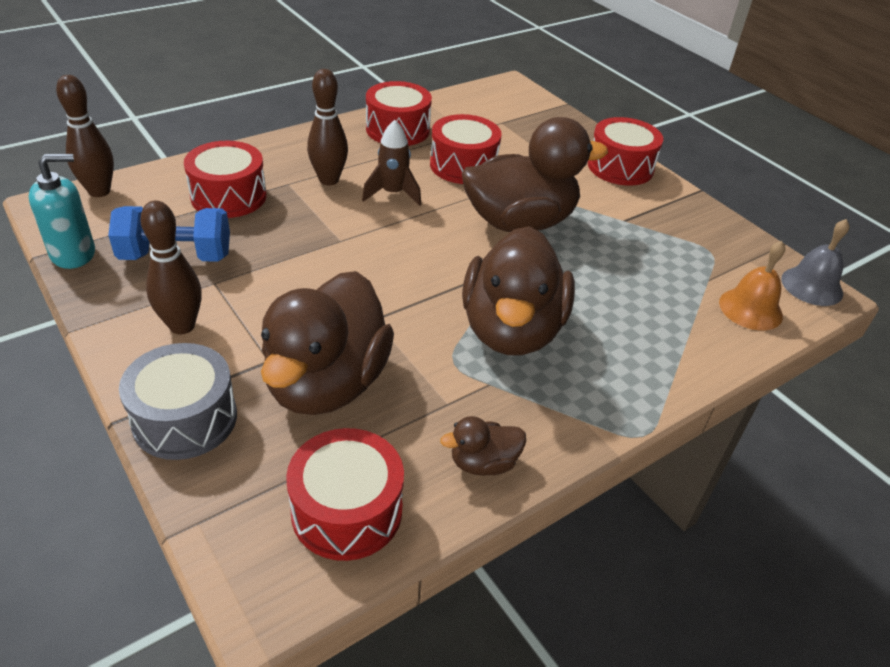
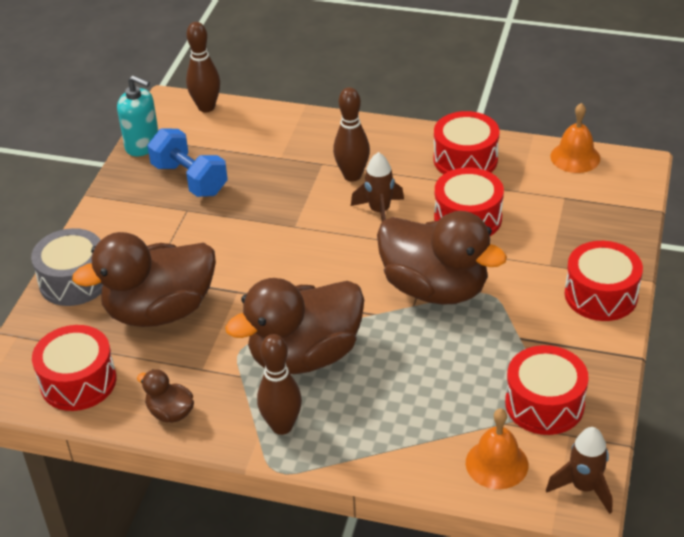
camera: 55 degrees right, 0 degrees up
(182, 326) = (137, 227): brown bowling pin -> brown bowling pin (282, 426)
(229, 196) = (273, 153): red drum -> red drum (544, 404)
(467, 96) = (575, 157): none -> orange bell
(812, 286) = (583, 487): grey bell -> brown rocket

